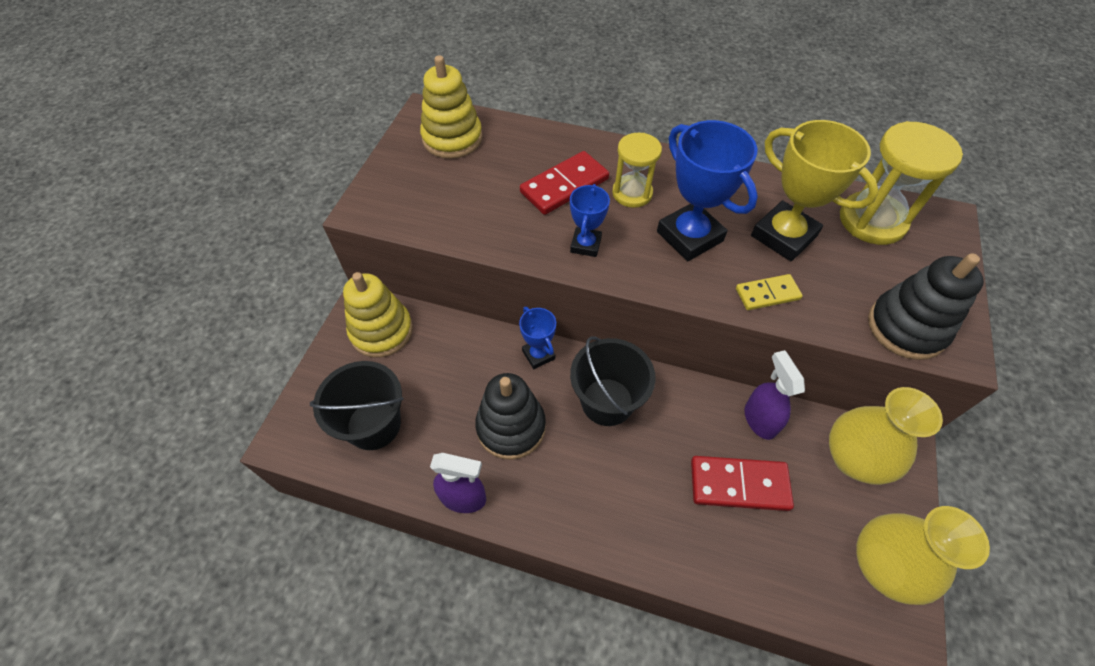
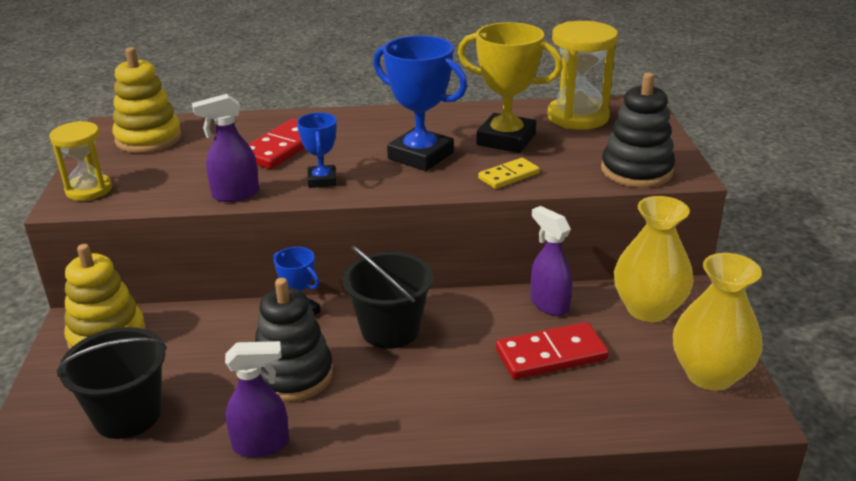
camera: 20 degrees left, 25 degrees down
(503, 241) = (235, 194): none -> purple spray bottle
(632, 193) = (352, 140): yellow hourglass -> yellow hourglass (89, 190)

